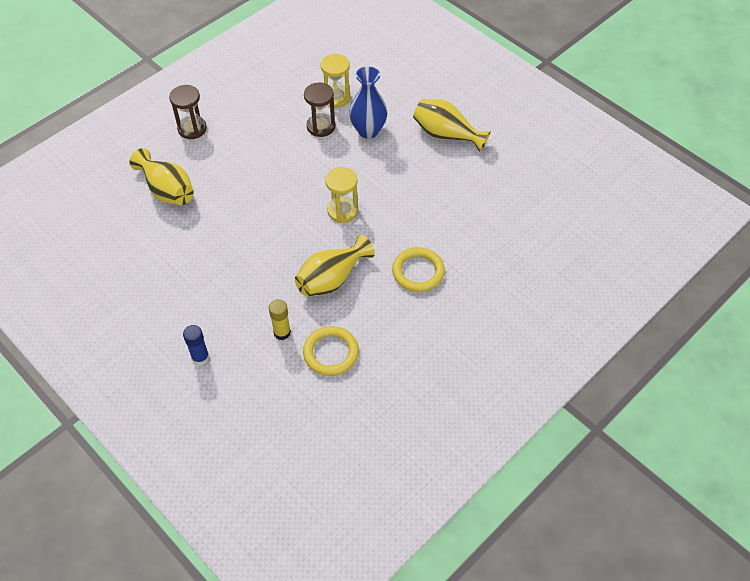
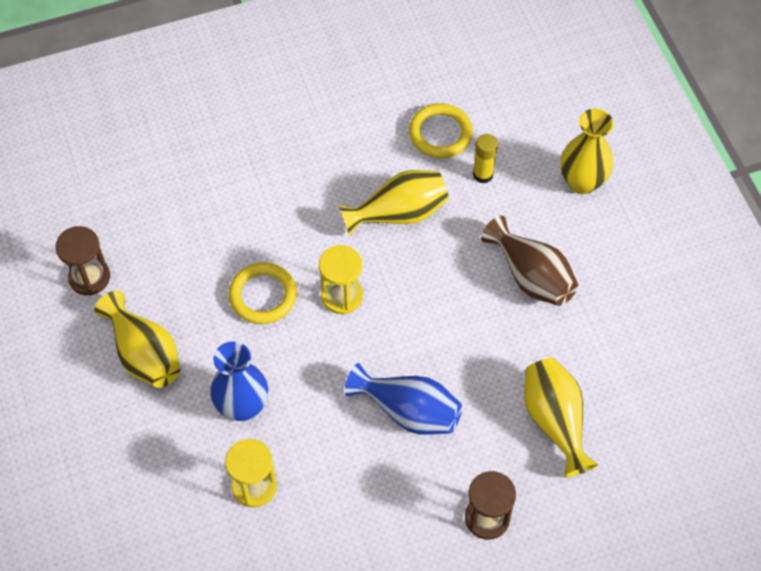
camera: 155 degrees left, 5 degrees up
(200, 357) = (582, 182): blue glue stick -> yellow vase
(215, 272) = (531, 276): none -> brown vase
(264, 163) = (408, 411): none -> blue vase
(321, 126) = (303, 442): brown hourglass -> brown hourglass (89, 277)
(418, 272) = (297, 183): yellow ring -> yellow ring (263, 295)

